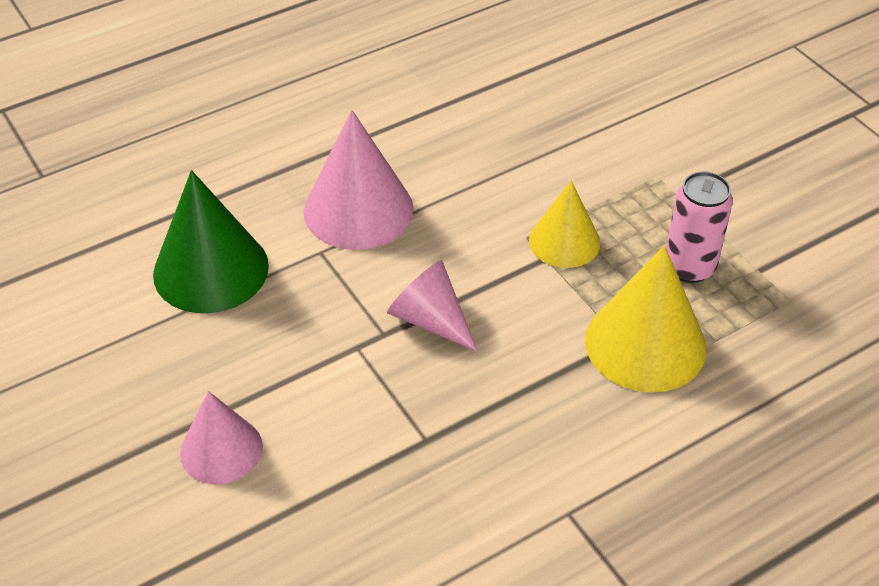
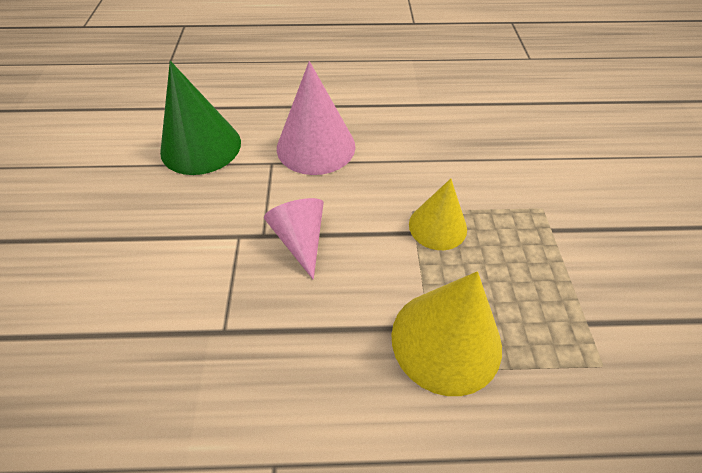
camera: 30 degrees right, 5 degrees up
(221, 449) = (97, 265): pink cone -> none
(689, 267) = (525, 291): pink can -> none

